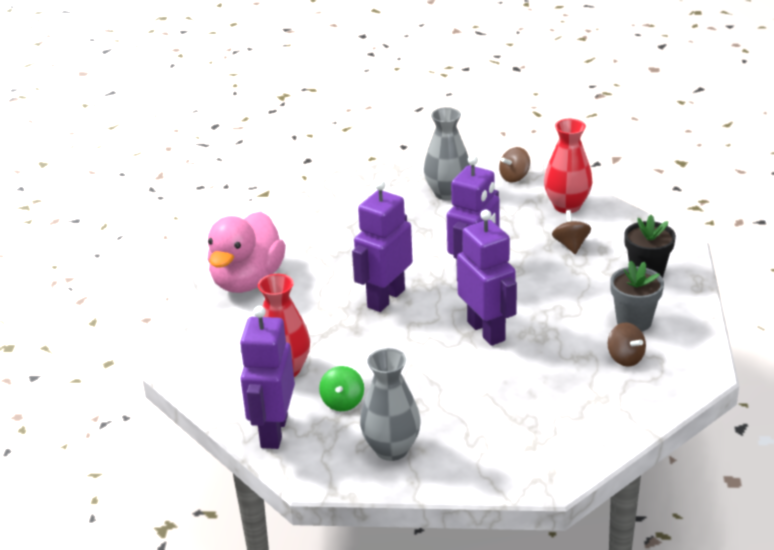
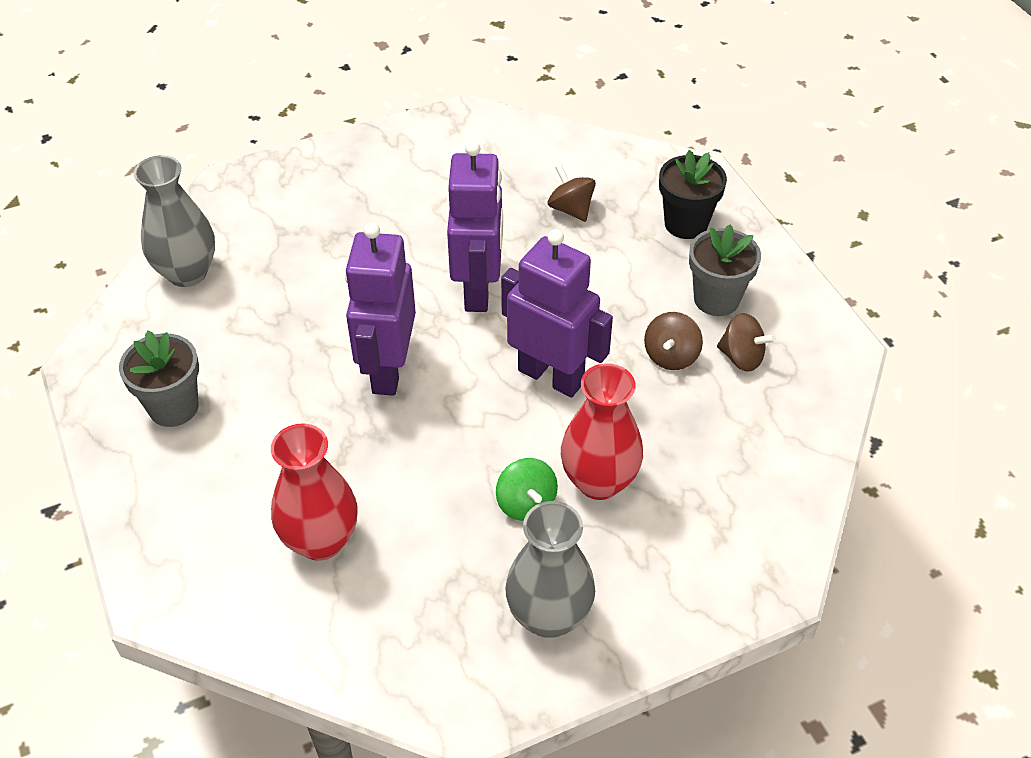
camera: 30 degrees left, 15 degrees up
(247, 280) = (173, 407): pink duck -> grey flower pot
(273, 431) = (369, 655): purple robot -> none
(343, 402) = (435, 564): green spinning top -> green spinning top (526, 503)
(447, 193) = (367, 177): grey vase -> grey vase (187, 273)
(514, 177) = (437, 127): brown spinning top -> brown spinning top (671, 356)
(567, 206) = (529, 152): red vase -> red vase (599, 481)

